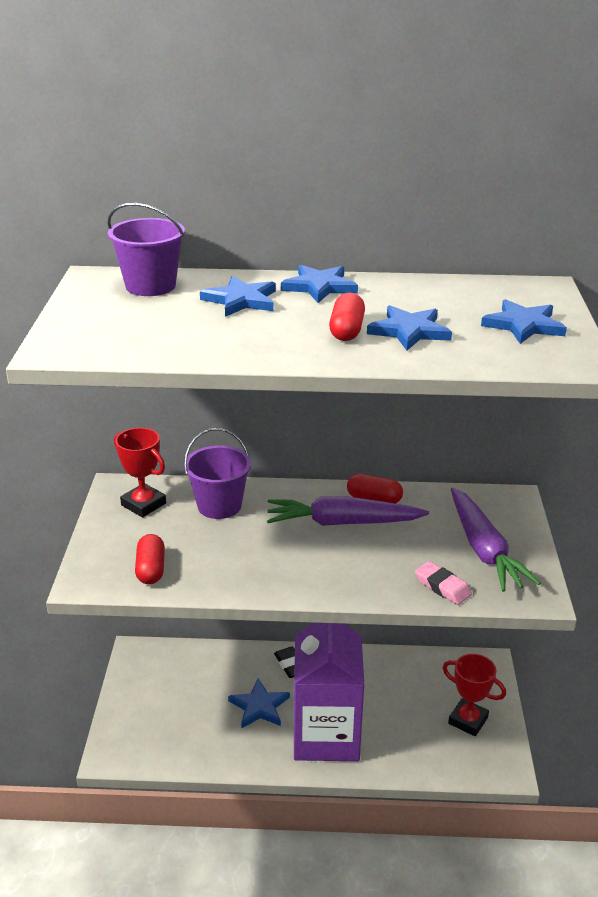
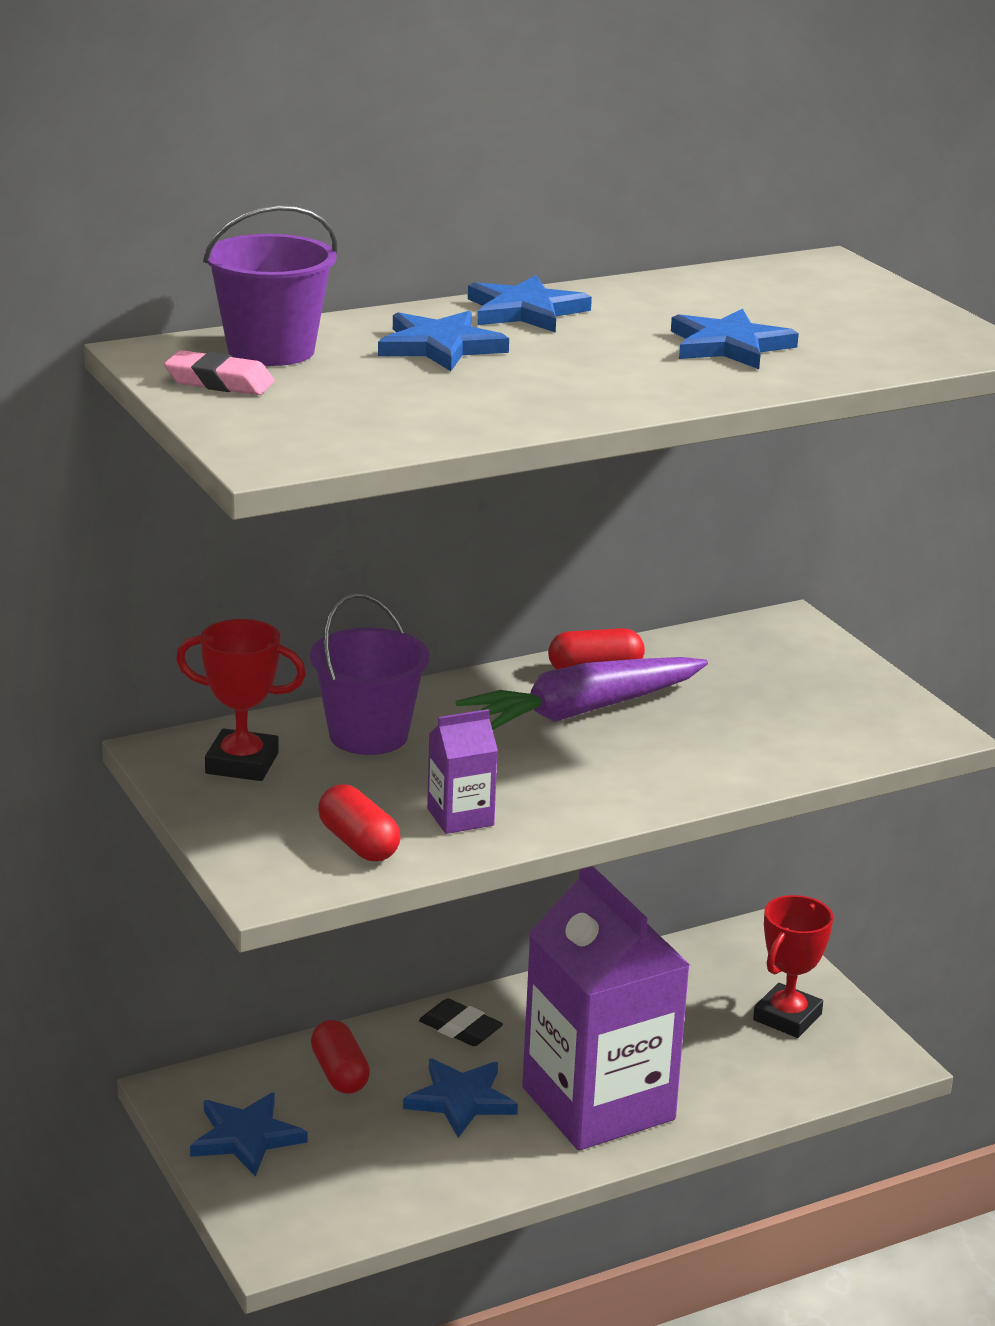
camera: 30 degrees left, 5 degrees down
(216, 569) = (460, 817): none -> purple carton
(346, 331) = (647, 359): red capsule -> red capsule (339, 1073)
(442, 587) = (801, 753): pink eraser -> pink eraser (219, 382)
(468, 720) = (787, 1017): red trophy -> red trophy turned 60 degrees counterclockwise
(484, 549) = (812, 695): purple carrot -> none
(523, 325) = (862, 314): blue star -> blue star (246, 1137)

